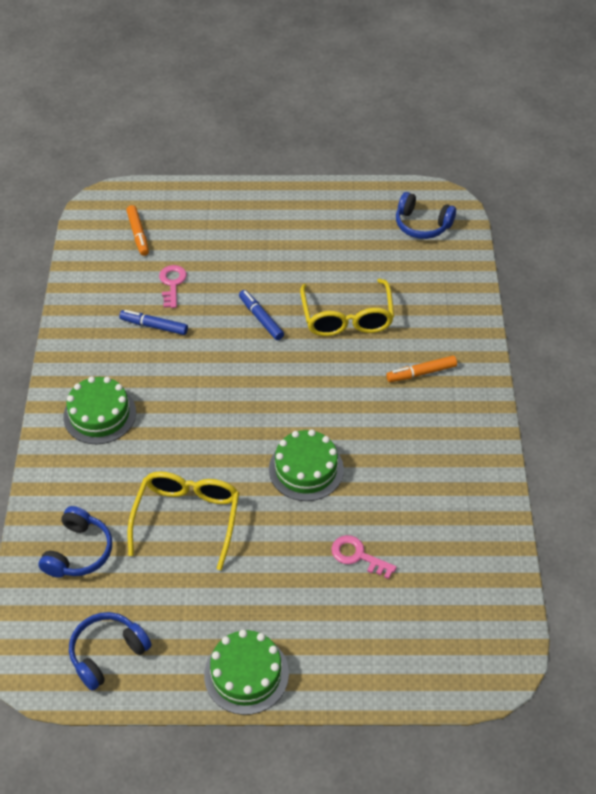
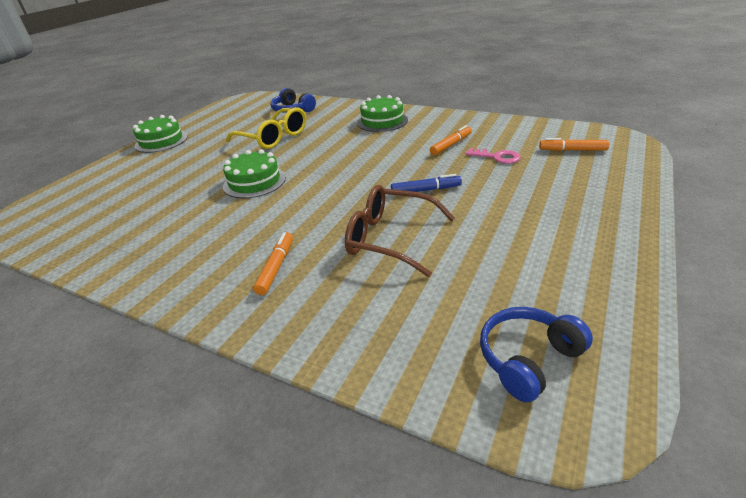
camera: 120 degrees right, 15 degrees down
(107, 653) = (228, 112): blue headphones -> none
(154, 326) = (451, 145): blue marker -> orange marker
(347, 317) = (391, 238): yellow glasses -> brown glasses
(358, 556) = (165, 187): pink key -> none

